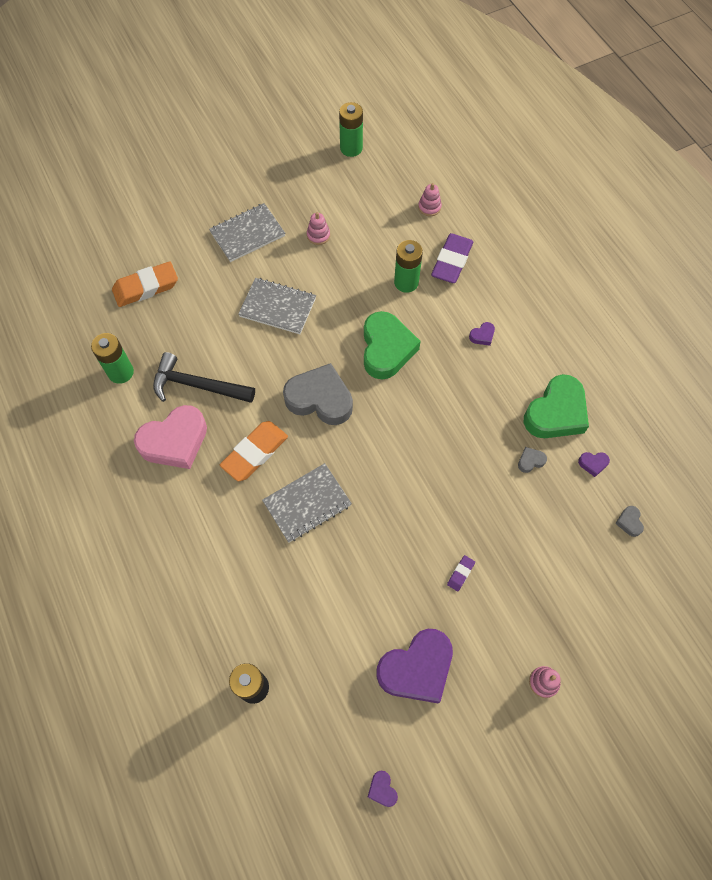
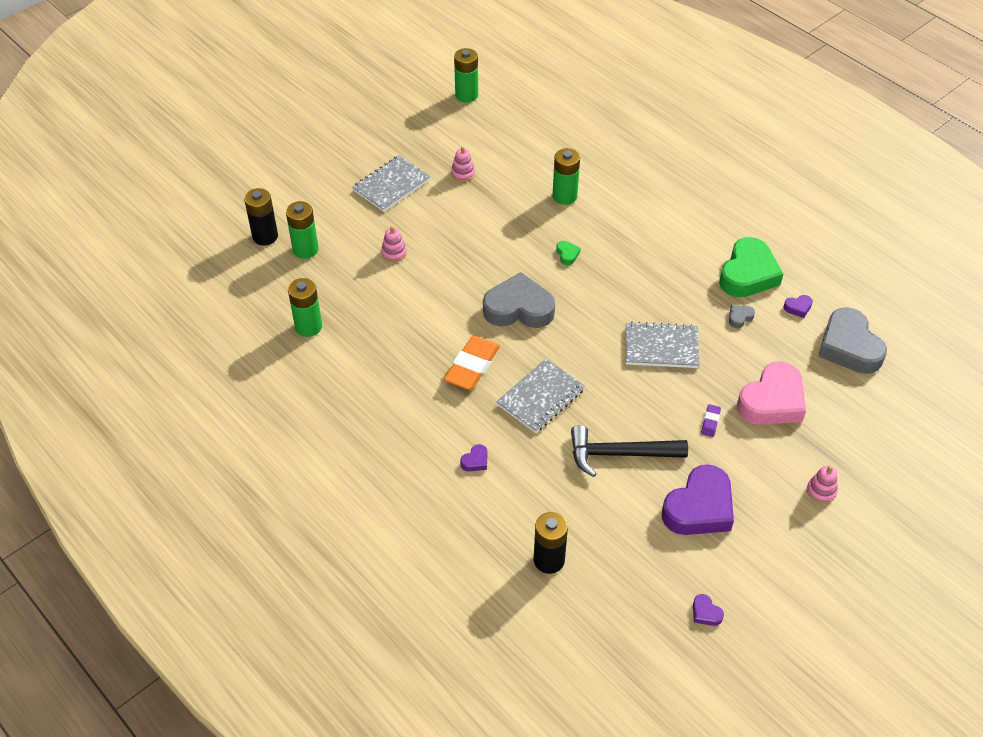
camera: 15 degrees left, 15 degrees down
(115, 265) = (265, 236): none -> black battery
(146, 287) = (305, 249): orange eraser -> green battery
(175, 441) = (387, 373): pink heart -> pink heart (772, 401)
(198, 385) = (392, 322): black hammer -> black hammer (620, 454)
(278, 307) = (446, 241): grey notebook -> grey notebook (661, 347)
(386, 349) = (567, 254): green heart -> green heart, size x0.40
(429, 207) = (562, 130): pink stacking toy -> pink stacking toy (394, 253)
(452, 261) = (602, 171): purple eraser -> none
(482, 336) = (655, 226): purple heart -> purple heart (475, 461)
(629, 522) = (849, 347): grey heart -> grey heart, size x2.48

